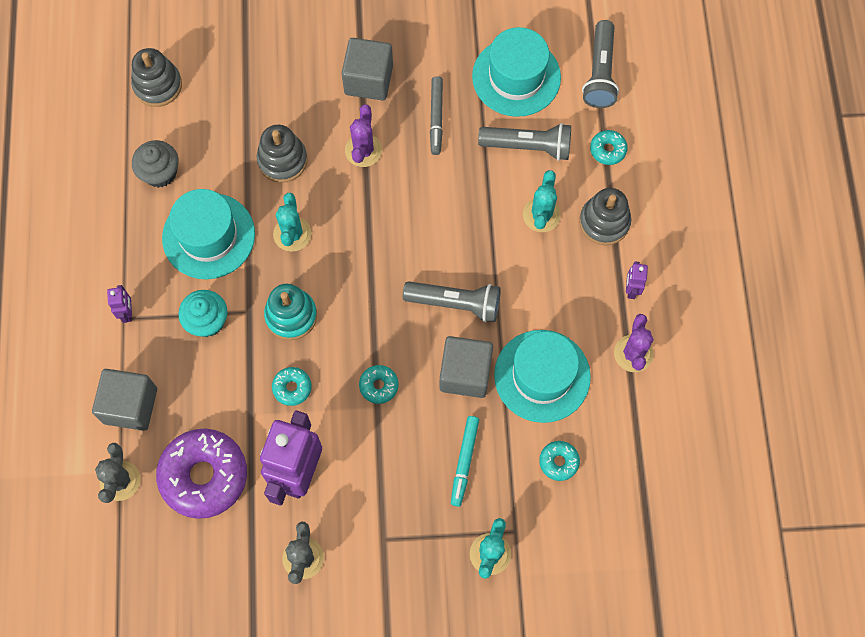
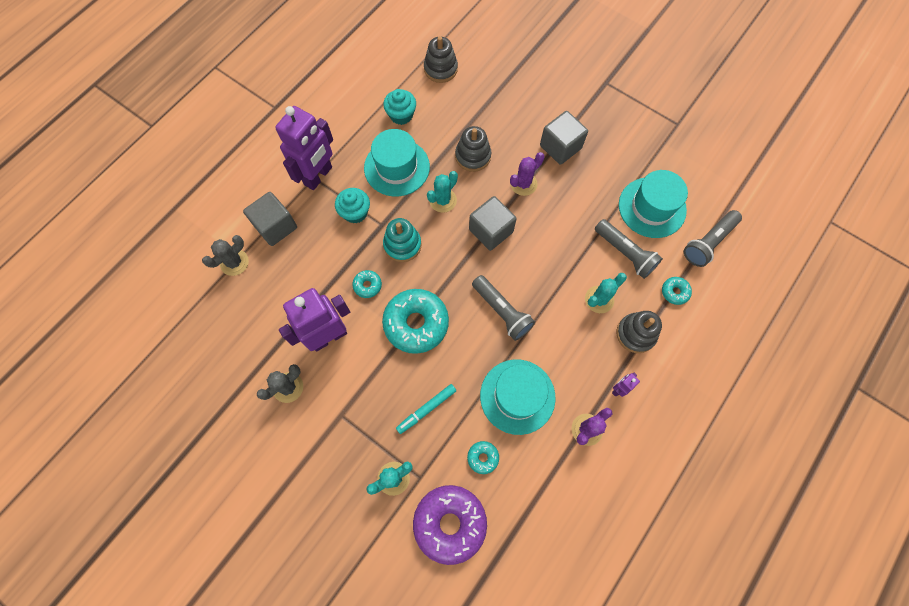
camera: 40 degrees right, 0 degrees up
(127, 313) = (318, 176): purple robot -> purple robot, size x2.40
(160, 173) = (401, 115): grey cupcake -> turquoise cupcake
(204, 476) = (278, 296): purple donut -> purple donut (450, 523)
(379, 386) = (416, 323): turquoise donut -> turquoise donut, size x2.21
(436, 118) = (582, 196): grey marker -> none
(465, 373) = (472, 357): grey cube -> grey cube (491, 231)

